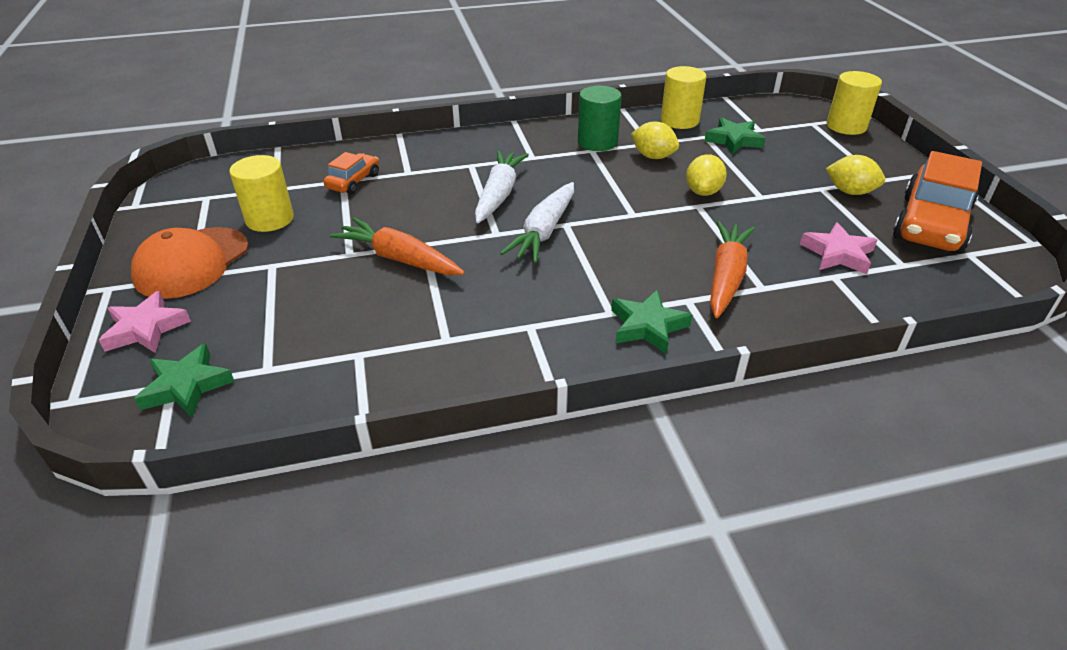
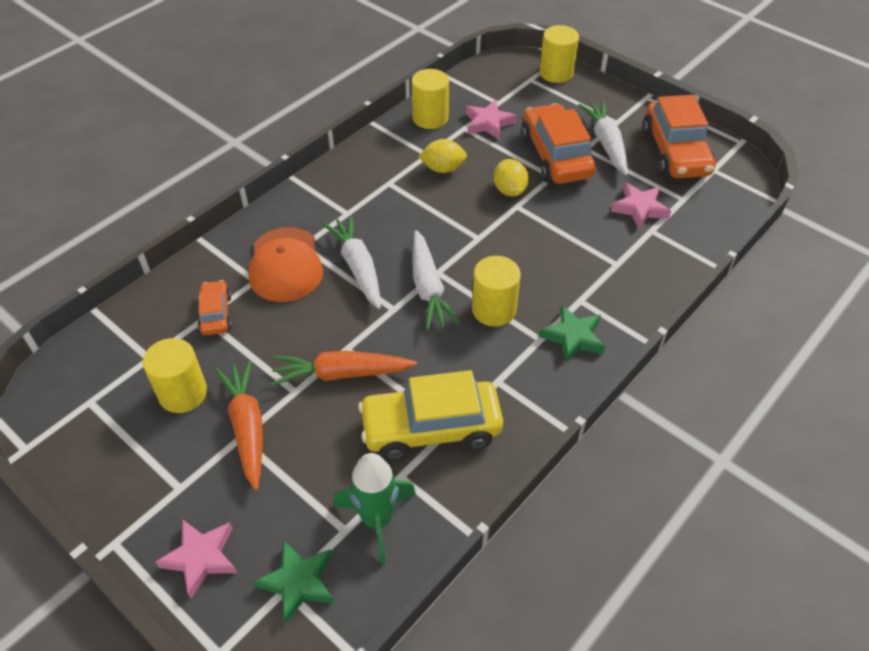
camera: 35 degrees left, 10 degrees up
(192, 263) = (163, 475): orange cap -> orange cap (285, 265)
(300, 376) = (377, 520): none -> green rocket
(426, 332) = (431, 428): none -> yellow car
(588, 271) = (494, 309): none -> yellow cylinder
(597, 142) = (385, 171): green cylinder -> none
(726, 277) = (587, 266): orange carrot -> orange carrot (247, 427)
(734, 140) = (488, 123): green star -> pink star
(780, 183) = (555, 156): none -> orange car
(850, 192) = (606, 143): yellow lemon -> white carrot

